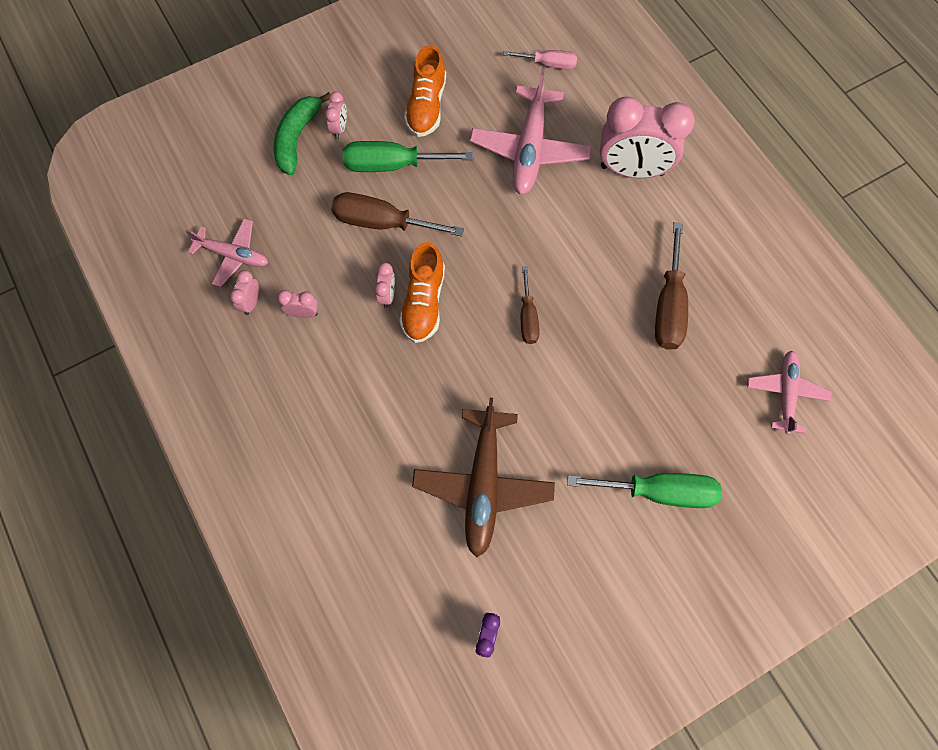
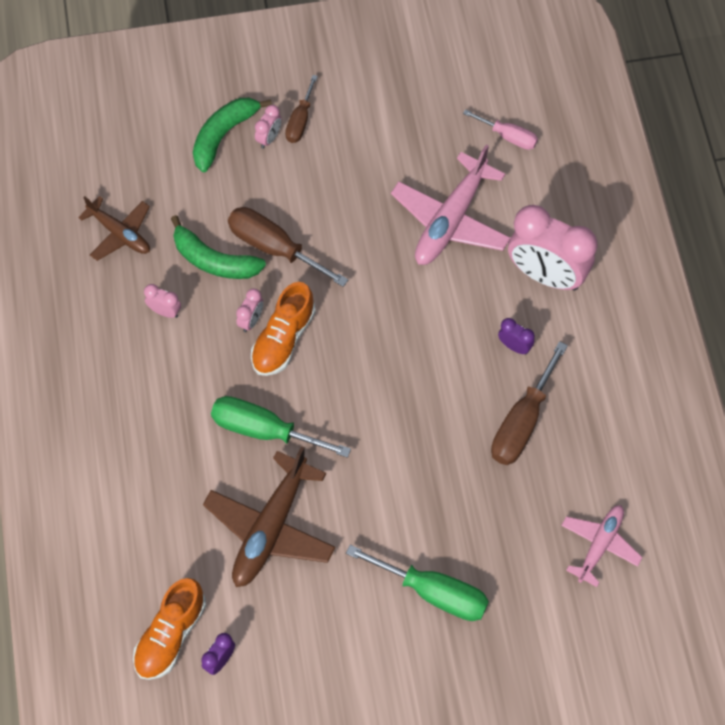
camera: 20 degrees right, 5 degrees down
(233, 255) = (120, 233): pink plane -> brown plane
(251, 302) = (120, 285): pink clock -> none
(331, 251) = (214, 260): none -> green banana
(392, 165) = (306, 192): green screwdriver -> green screwdriver (264, 430)
(426, 106) = (364, 142): orange shoe -> orange shoe (170, 635)
(528, 317) = (378, 387): brown screwdriver -> brown screwdriver (300, 121)
(632, 241) = (514, 346): none -> purple clock

